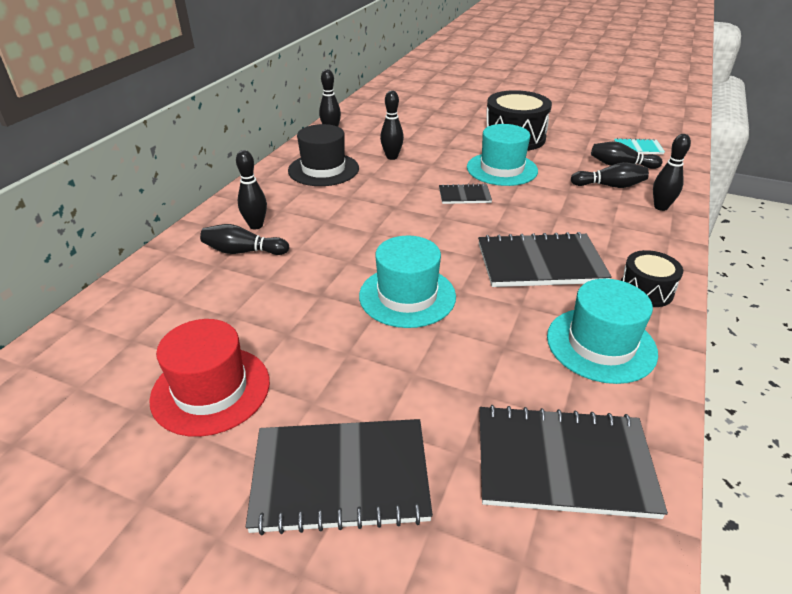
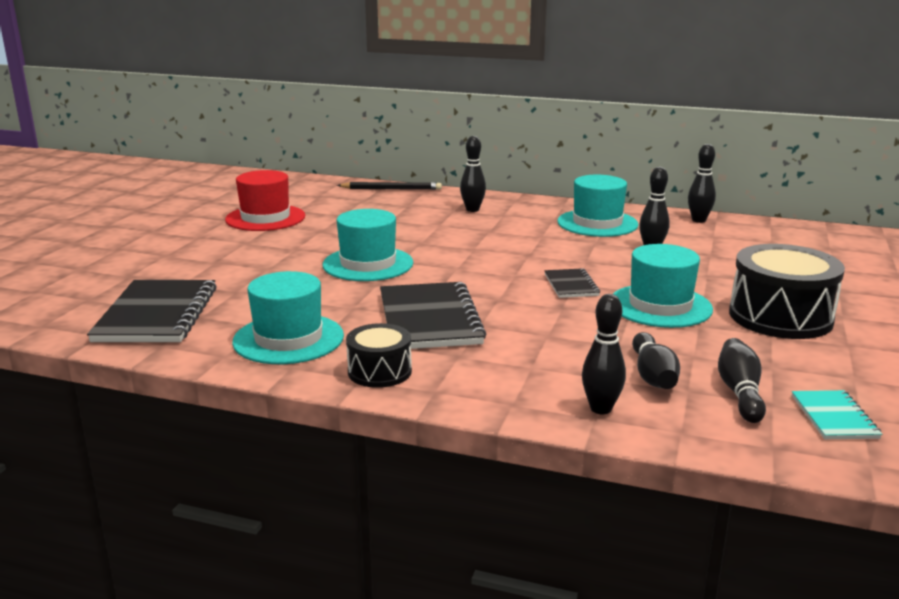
camera: 85 degrees right, 15 degrees down
(142, 276) = (391, 189): none -> black pencil
(243, 251) = (430, 210): black bowling pin -> none
(323, 169) = (597, 223): black hat -> turquoise hat
(340, 476) = (178, 253): black notebook -> none

